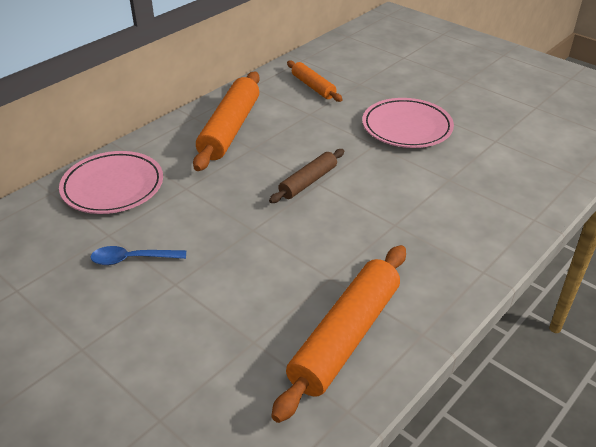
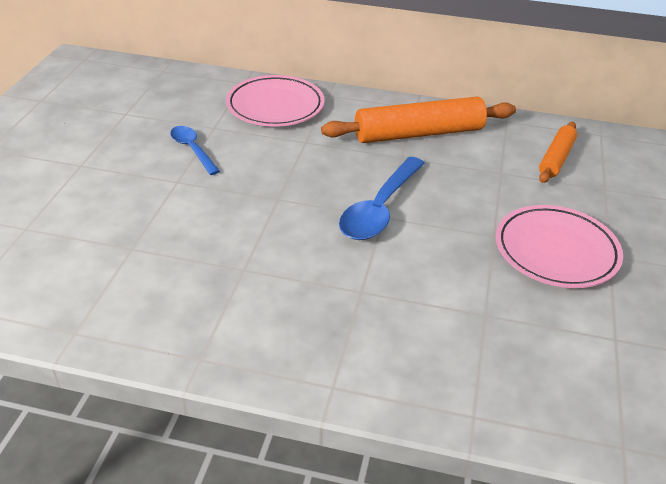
camera: 60 degrees right, 0 degrees up
(308, 182) = (380, 209): brown rolling pin -> blue spoon
(345, 337) = (167, 303): orange rolling pin -> none

